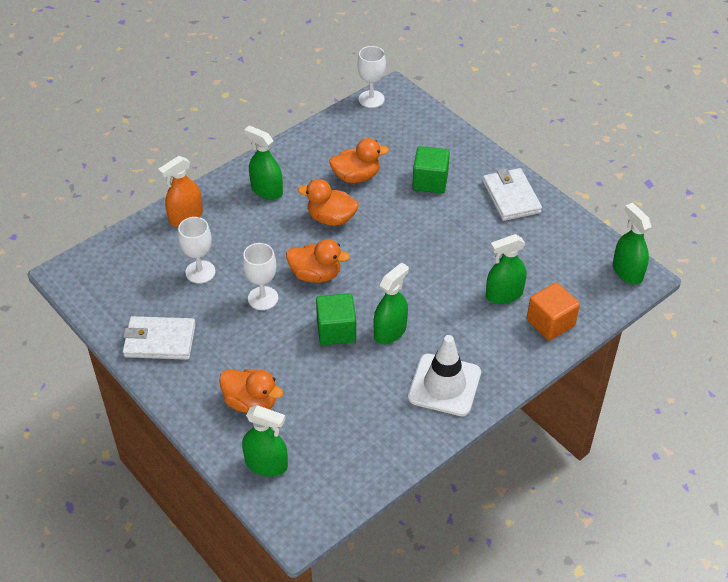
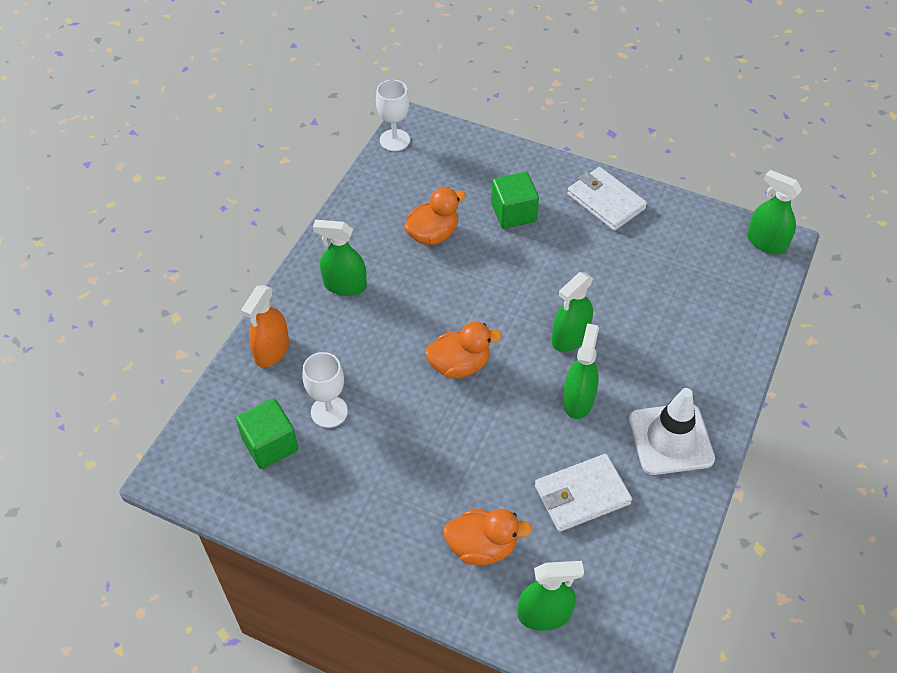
camera: 25 degrees left, 5 degrees up
(159, 341) = (333, 515): white wallet -> white wallet (582, 495)
(263, 298) = (419, 416): white goblet -> none
(331, 218) = (435, 293): orange duck -> none
(336, 330) = (521, 422): green cube -> green cube (270, 444)
(504, 294) = (666, 313): green spray bottle -> green spray bottle (570, 337)
(550, 323) = (729, 326): orange cube -> none

